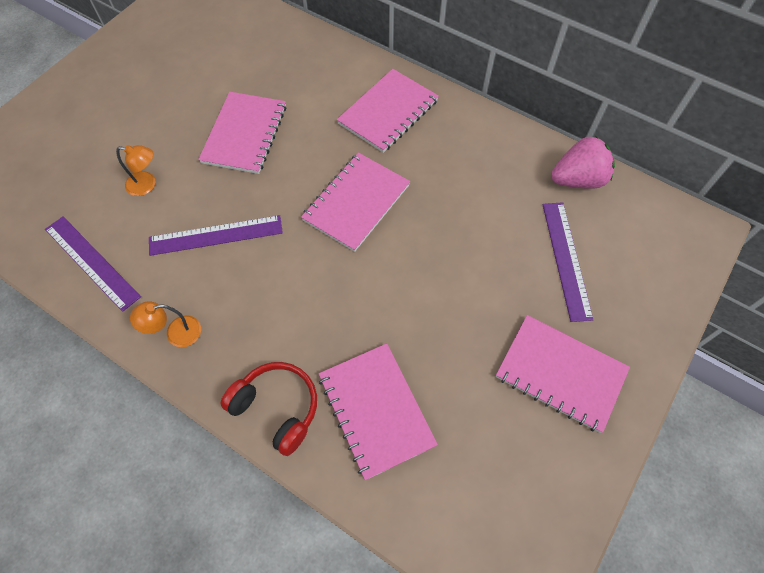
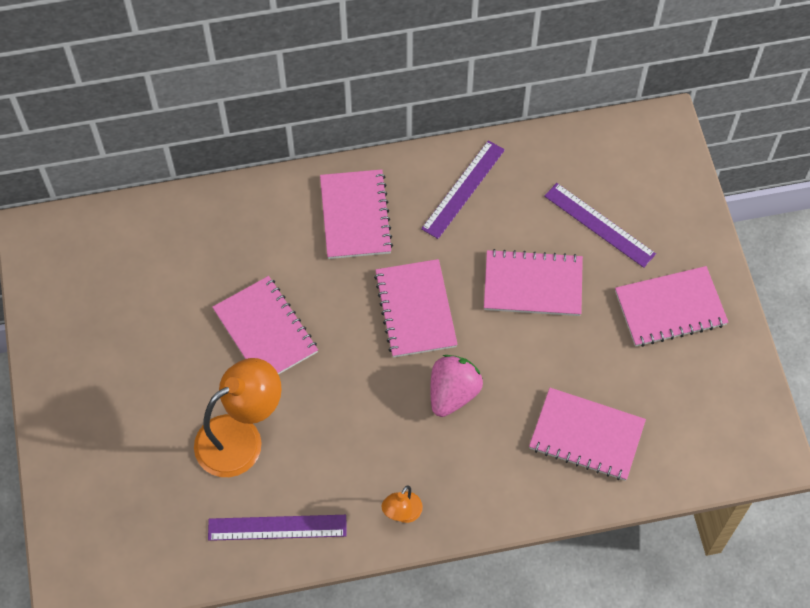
camera: 45 degrees left, 0 degrees up
(147, 185) = (241, 437): orange lamp -> orange lamp, size x2.10
(216, 235) = (343, 425): purple ruler -> purple ruler (463, 189)
(277, 408) = (525, 493): red headphones -> none
(463, 258) = (533, 284): none -> pink notebook
(577, 179) = (548, 155): pink strawberry -> pink strawberry (453, 393)

